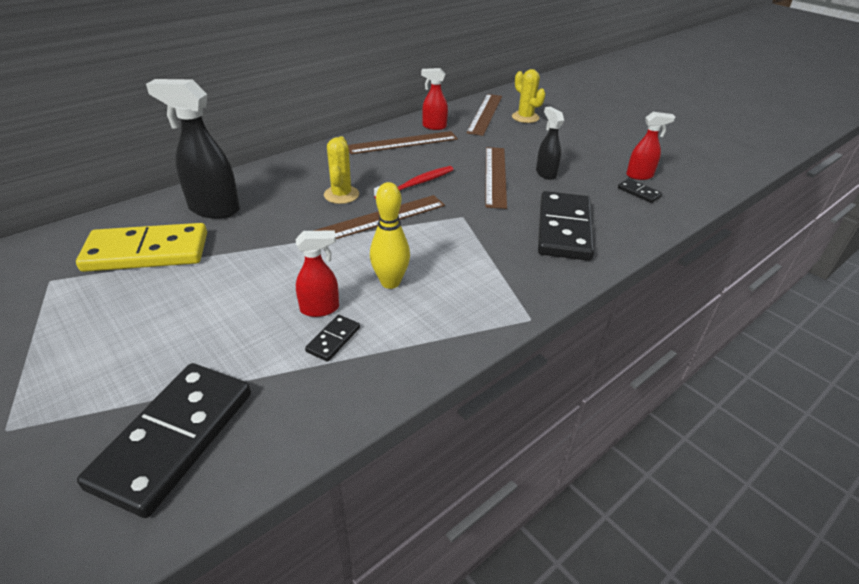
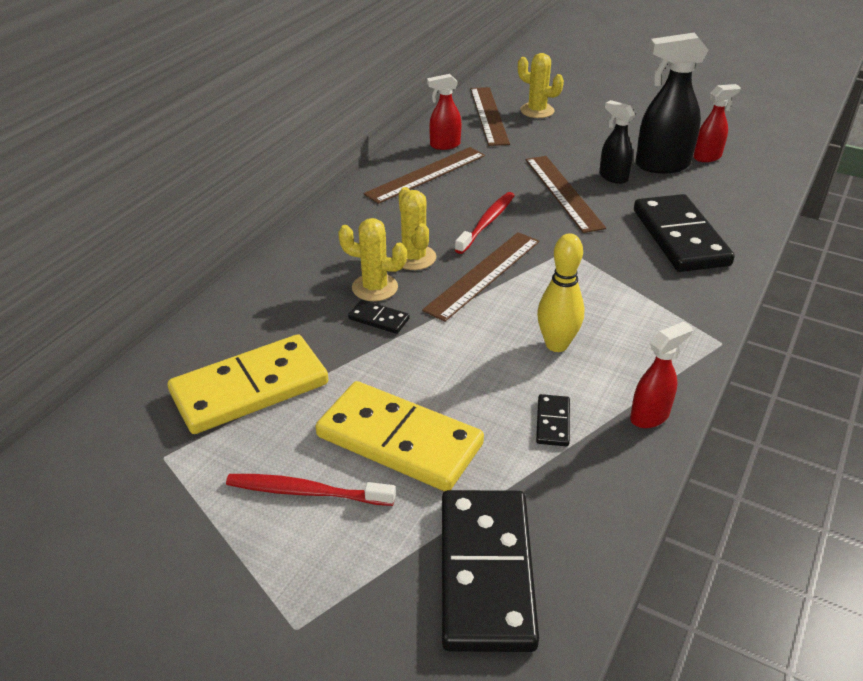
camera: 20 degrees left, 0 degrees up
(111, 333) = (306, 492): none -> red toothbrush
(208, 317) = (399, 440): none -> yellow domino
(213, 209) = (278, 314): black spray bottle -> black spray bottle (661, 165)
(294, 208) = (375, 288): none -> yellow cactus
(320, 309) = (510, 394): red spray bottle -> red spray bottle (650, 416)
(639, 192) = (720, 177): black domino -> black domino (379, 319)

